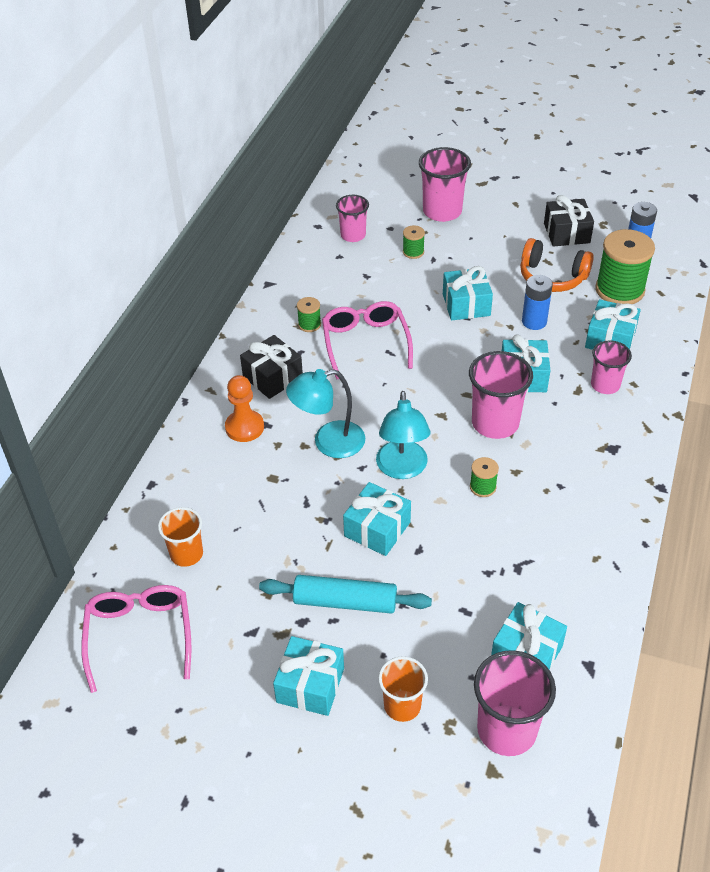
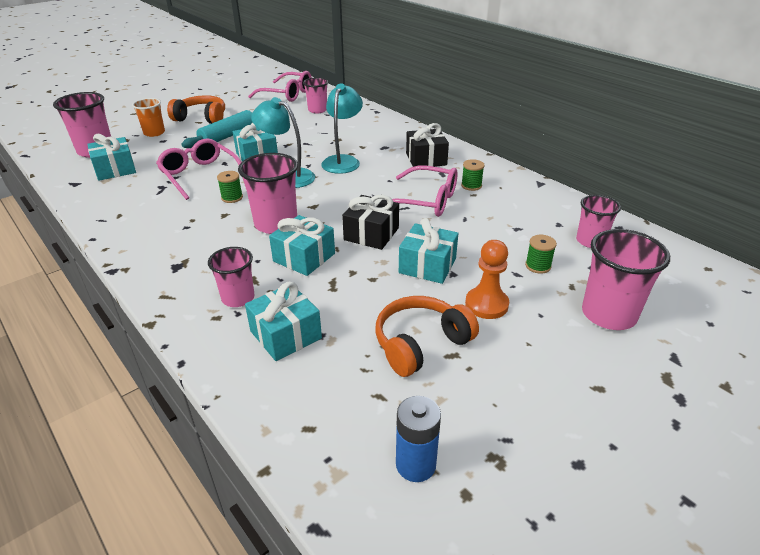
camera: 120 degrees right, 10 degrees down
(186, 554) = (317, 110): orange cup -> pink cup
(244, 427) = (389, 141): orange pawn -> orange pawn (486, 304)
(310, 685) = (201, 118): turquoise gift -> orange headphones
(464, 551) = (200, 175): none -> pink glasses
(534, 322) = (363, 296): blue battery -> none
(566, 233) = (499, 404): black gift -> black gift (371, 234)
(619, 290) = (349, 390): green spool -> none

